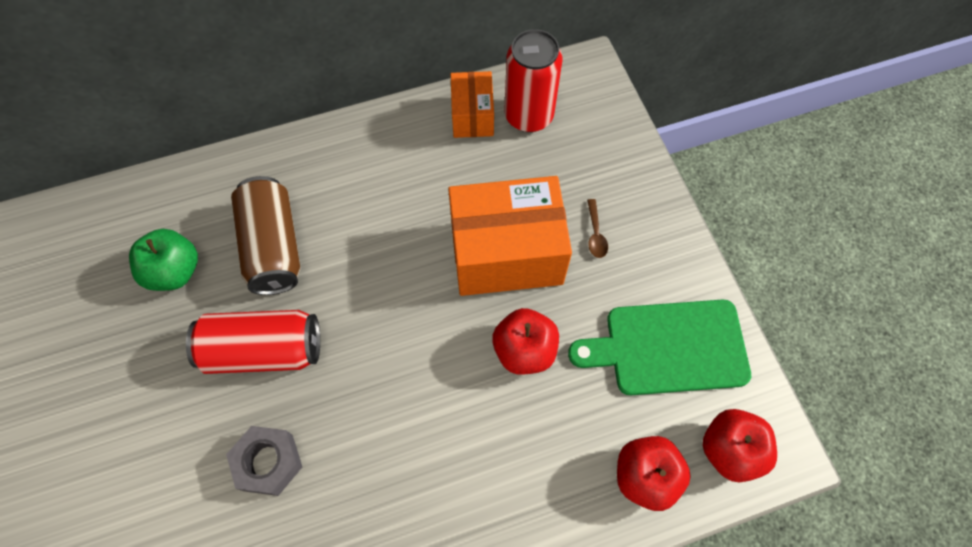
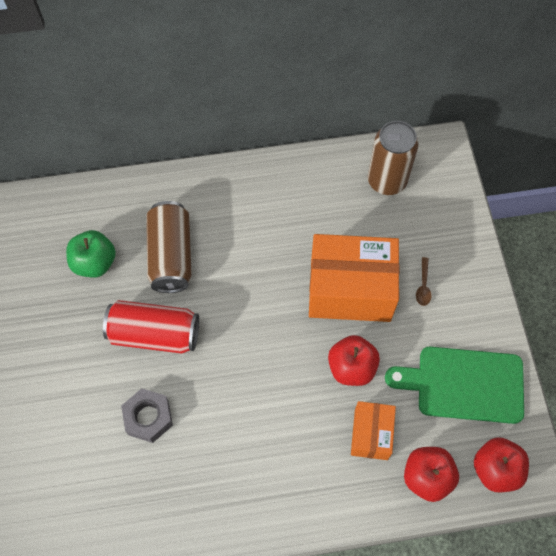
camera: 10 degrees right, 0 degrees up
(472, 116) = (341, 173): orange box -> orange box (371, 434)
(528, 116) = (387, 180): red can -> brown can

